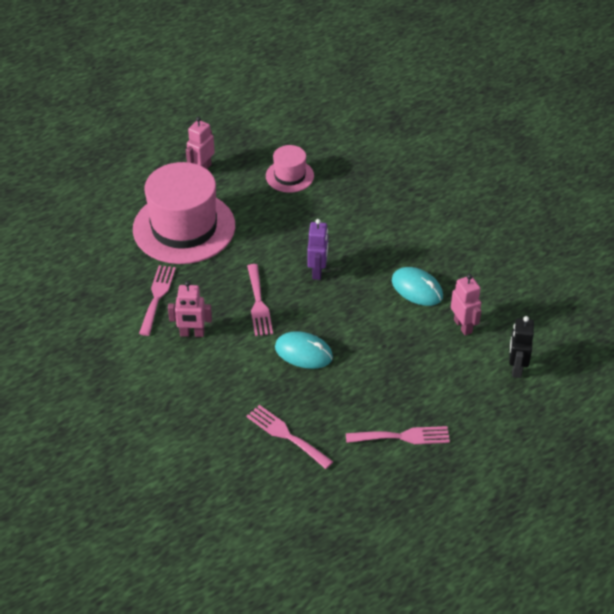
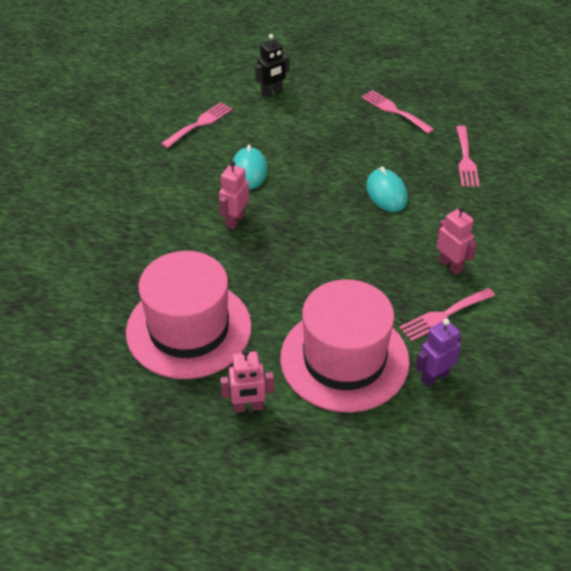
camera: 130 degrees left, 0 degrees up
(258, 303) = (371, 247): pink fork -> pink fork (199, 124)
(289, 176) = (189, 329): pink hat -> pink hat, size x2.03
(318, 271) = (294, 234): purple robot -> purple robot (434, 377)
(463, 326) = (261, 131): pink robot -> pink robot (235, 220)

